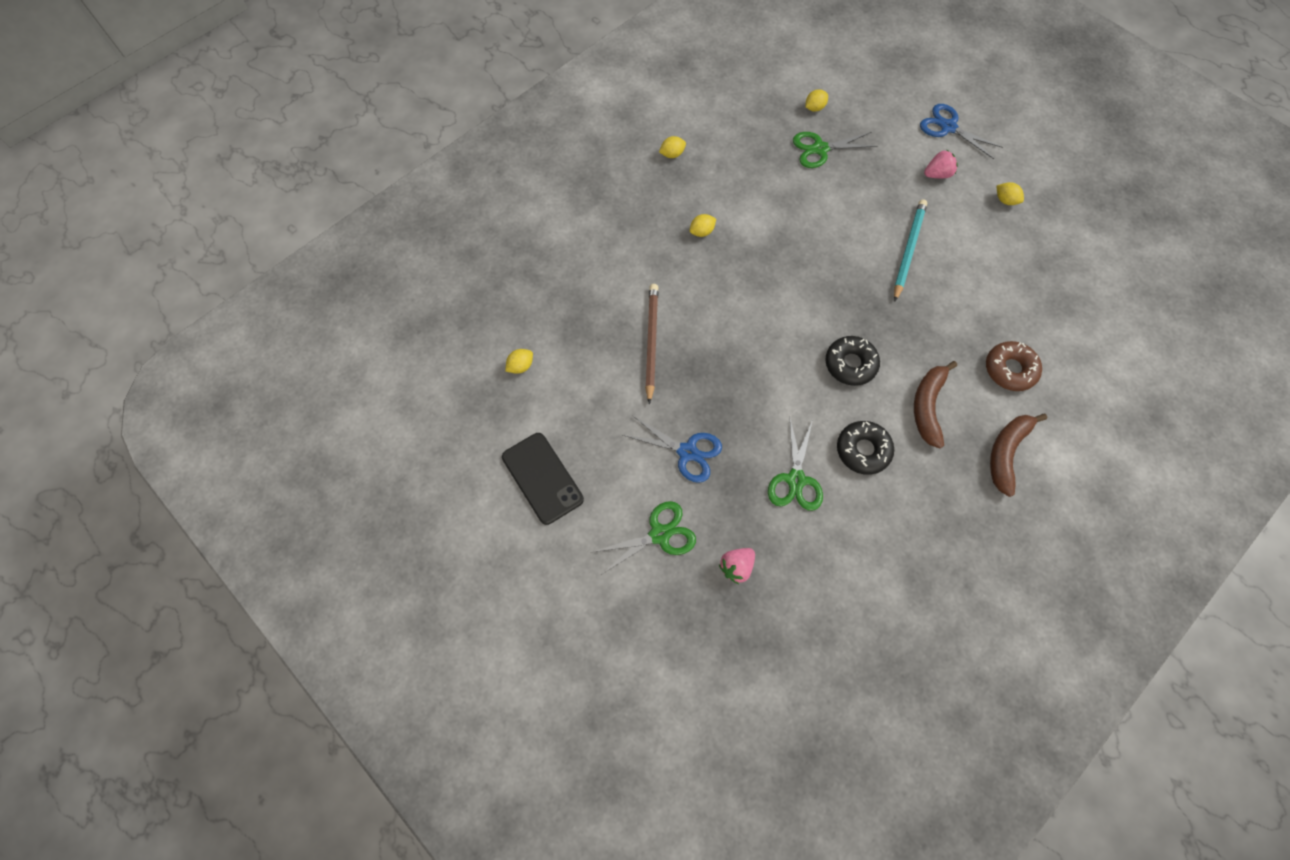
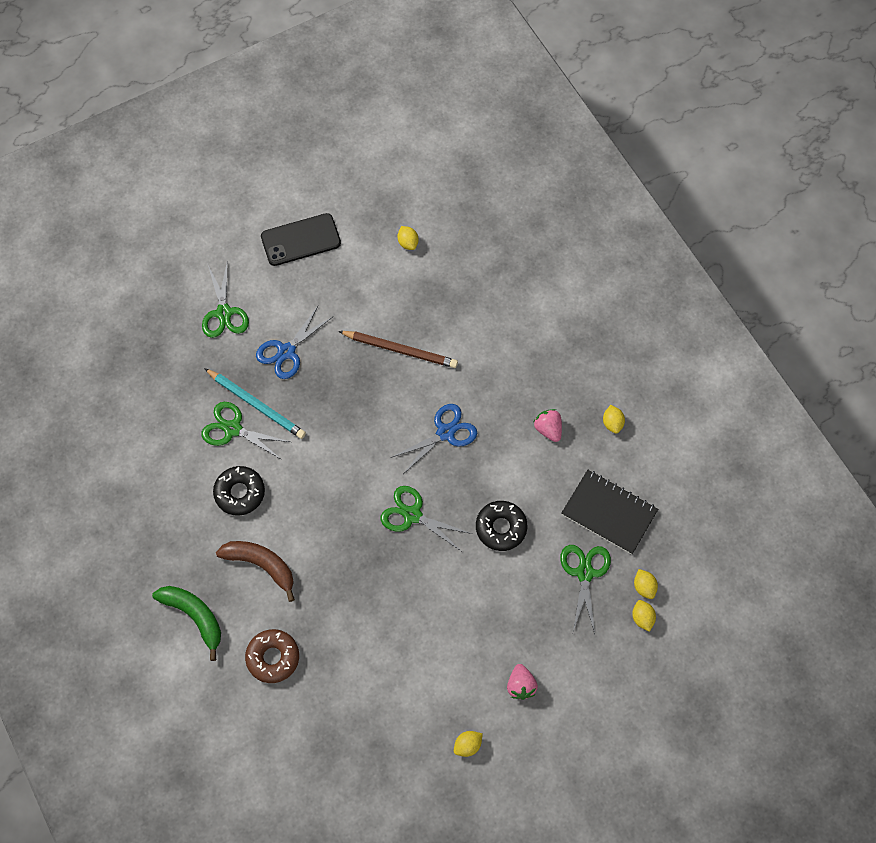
camera: 105 degrees right, 0 degrees up
(702, 232) = (508, 425): yellow lemon -> yellow lemon (642, 618)
(736, 567) = (177, 361): pink strawberry -> pink strawberry (548, 429)
(758, 142) = (609, 513): none -> black notebook
(822, 289) = (412, 515): none -> green scissors
(850, 364) = (325, 512): black donut -> black donut (501, 528)
(908, 250) = (433, 615): turquoise pencil -> turquoise pencil (256, 405)
(948, 127) = (583, 726): blue scissors -> blue scissors (445, 433)
(1006, 453) = (194, 616): brown banana -> green banana

